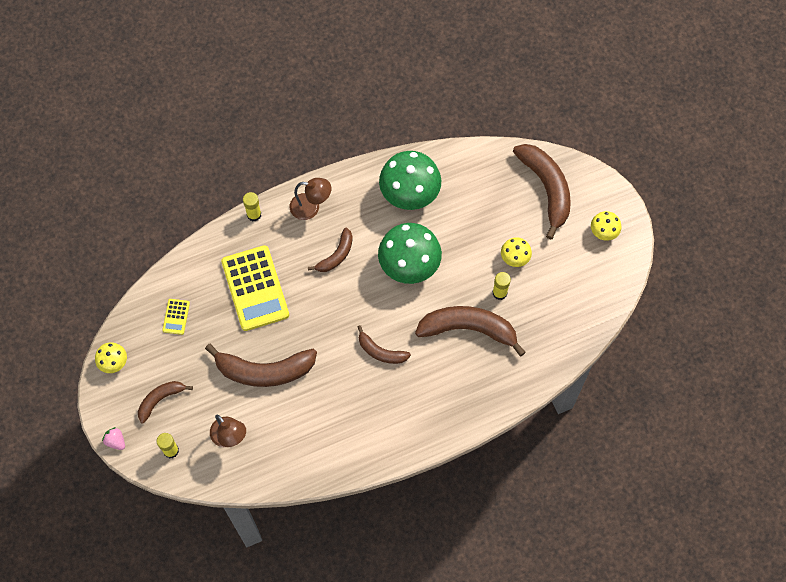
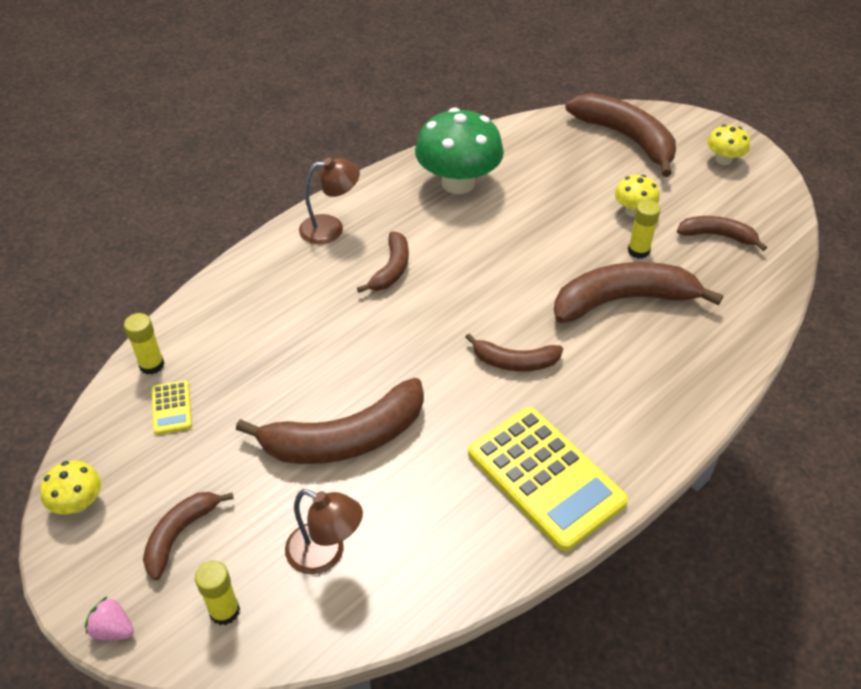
camera: 20 degrees left, 20 degrees down
(254, 214) = (251, 255): yellow glue stick -> yellow glue stick (152, 365)
(255, 288) = (287, 338): yellow calculator -> yellow calculator (545, 477)
(409, 265) = (499, 253): green mushroom -> none
(558, 298) = (717, 236): none -> brown banana

